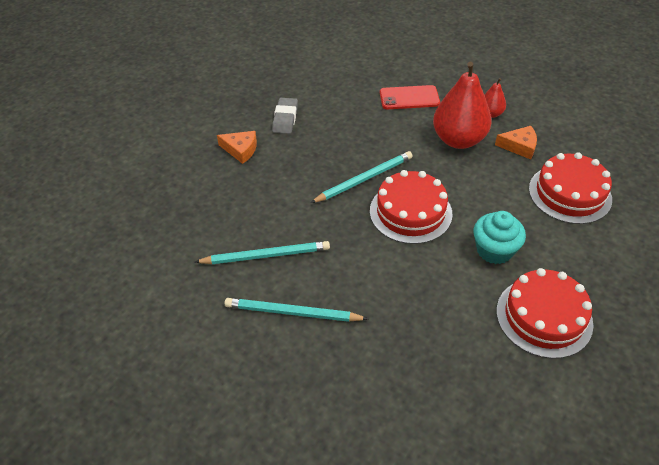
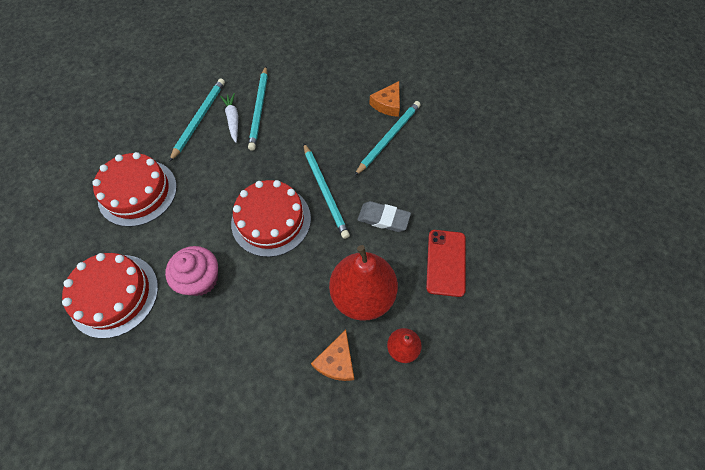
camera: 100 degrees right, 15 degrees up
(285, 119) = (426, 141): grey eraser -> grey eraser (383, 218)
(286, 277) = (233, 119): none -> white carrot
(287, 144) = (388, 138): none -> turquoise pencil
(494, 250) = (200, 279): turquoise cupcake -> pink cupcake
(569, 194) = (246, 389): red cake -> red cake (137, 192)

